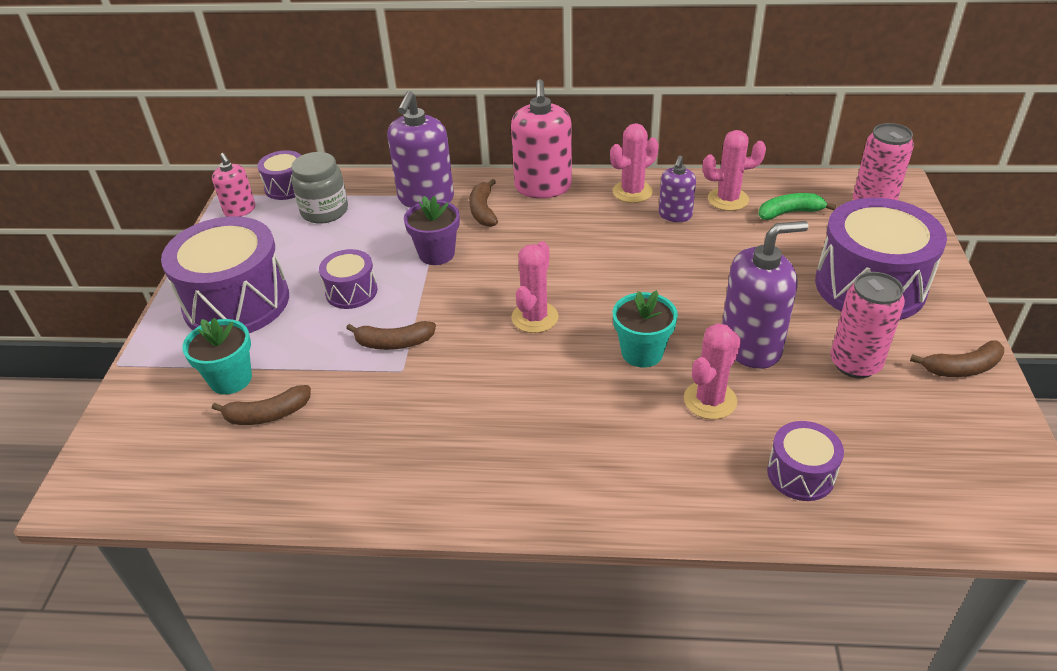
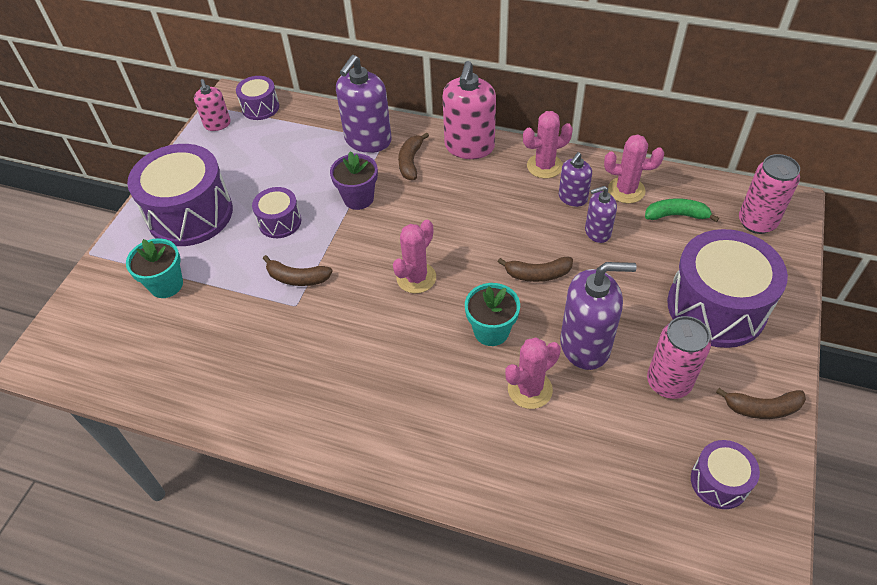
camera: 15 degrees right, 10 degrees up
(268, 414) = (184, 323): brown banana -> brown banana (537, 274)
(324, 211) = (283, 138): grey jar -> none
(715, 241) = (597, 232): none -> purple soap dispenser
(800, 474) = (577, 476): purple drum -> purple drum (719, 482)

